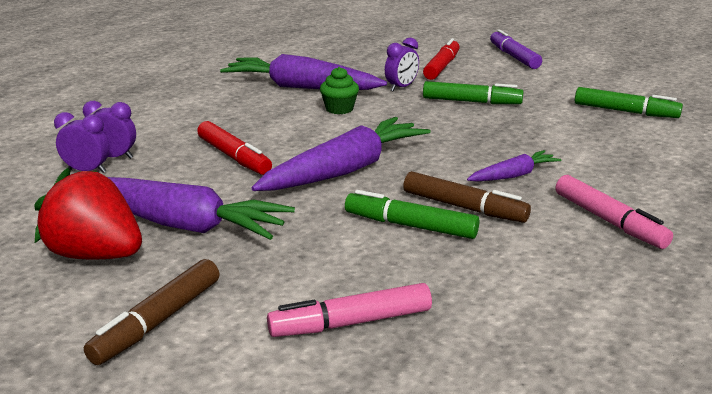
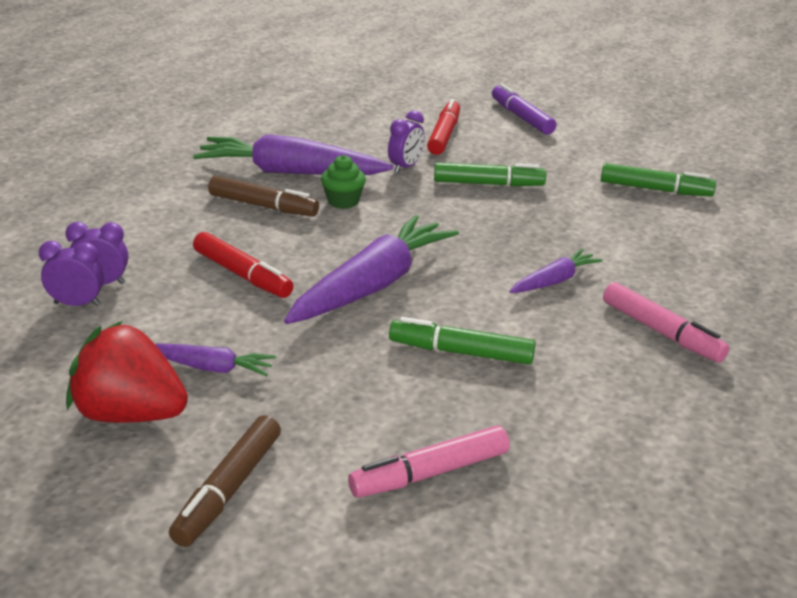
camera: 10 degrees left, 5 degrees up
(180, 224) = (211, 367): purple carrot -> purple carrot, size x0.50
(464, 207) = (511, 325): brown marker -> brown marker (263, 206)

